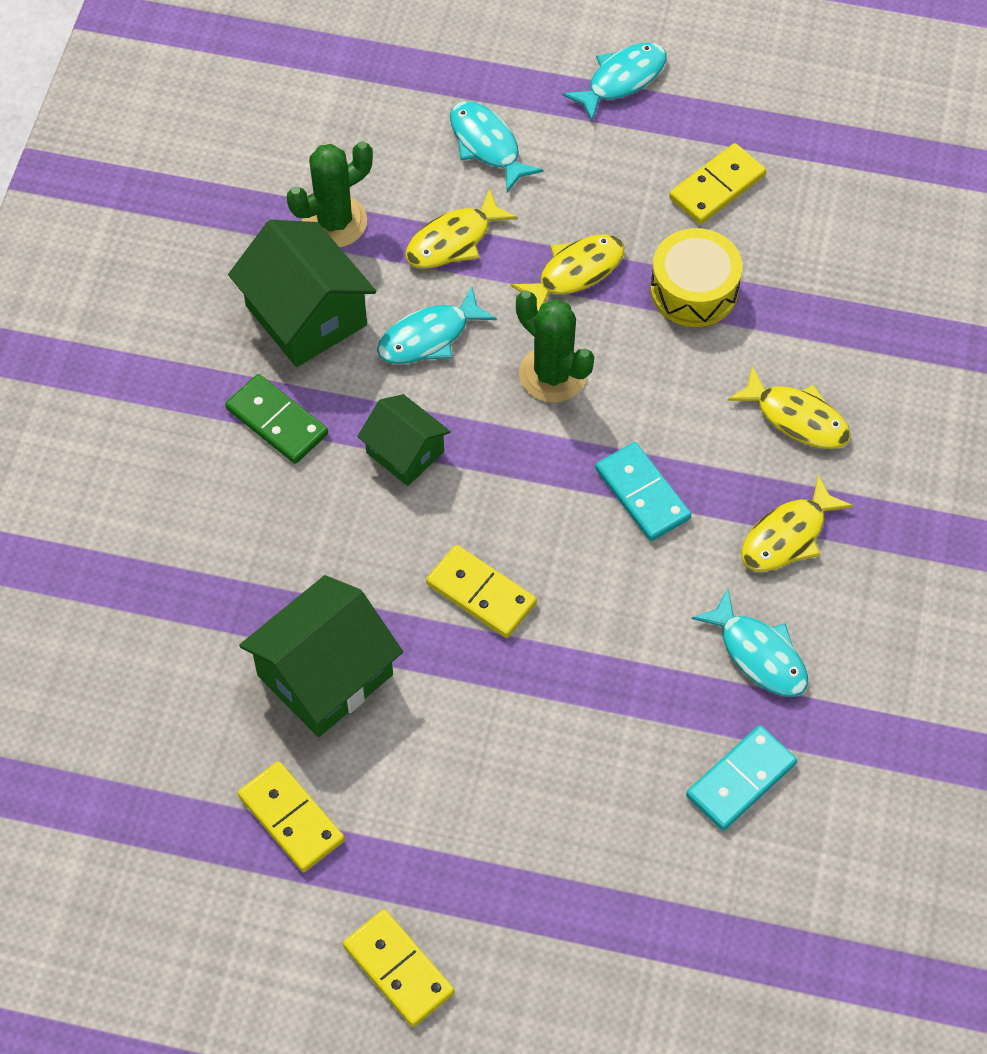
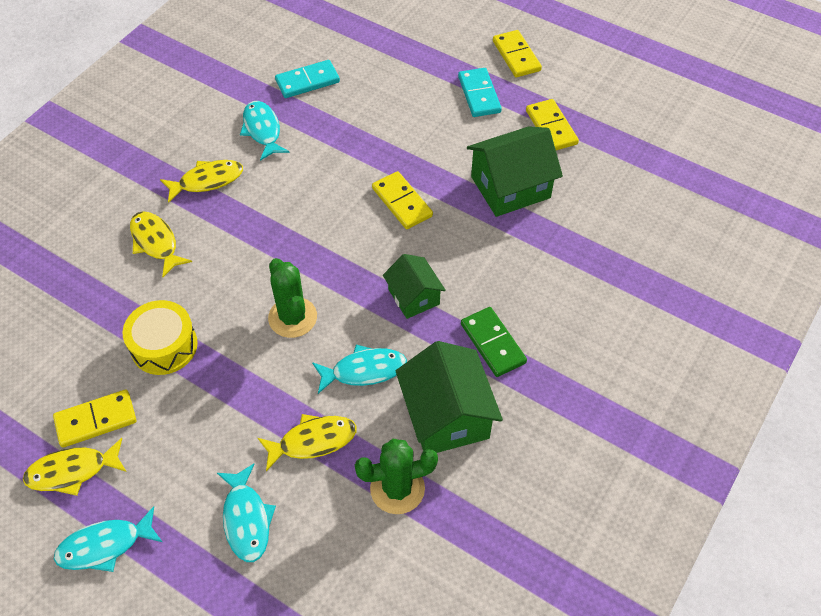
camera: 160 degrees left, 5 degrees down
(575, 272) = (237, 386): yellow fish -> yellow fish (72, 471)
(642, 494) = (277, 227): turquoise domino -> turquoise domino (479, 95)

